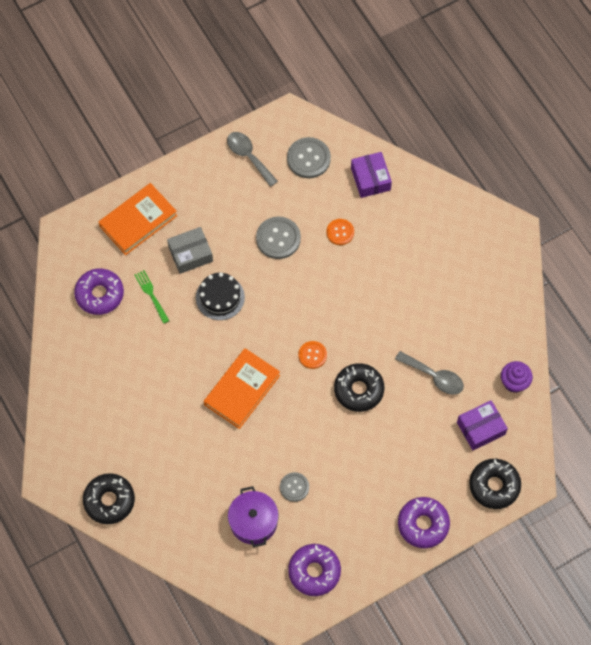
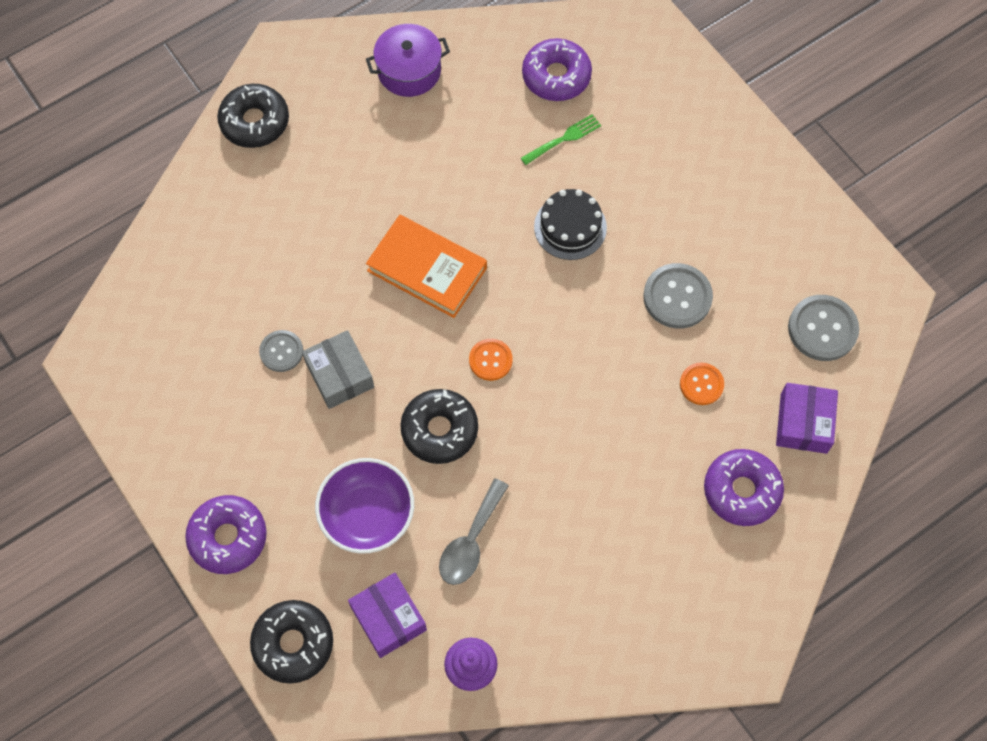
camera: 85 degrees right, 0 degrees up
(138, 221) = (677, 110): orange book -> none
(190, 254) = (634, 182): grey box -> grey box (339, 375)
(248, 156) = (809, 244): grey spoon -> none
(253, 521) = (228, 302): purple pot -> purple pot (409, 71)
(314, 571) = (155, 388): purple donut -> purple donut (741, 491)
(370, 179) = (803, 423): purple box -> purple box turned 60 degrees counterclockwise
(413, 437) = (367, 514): none -> purple bowl

